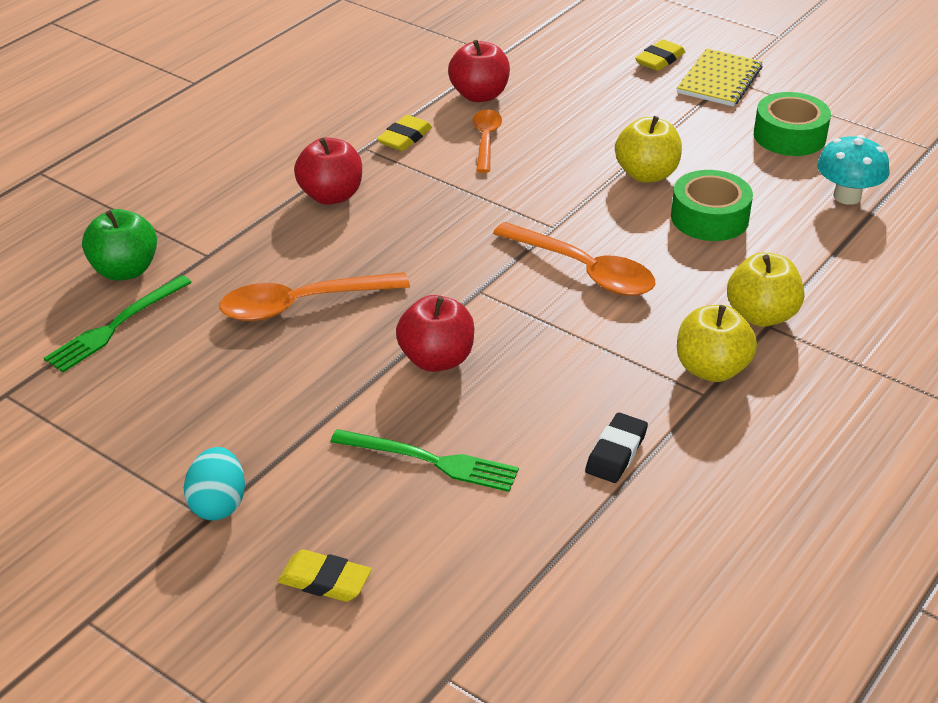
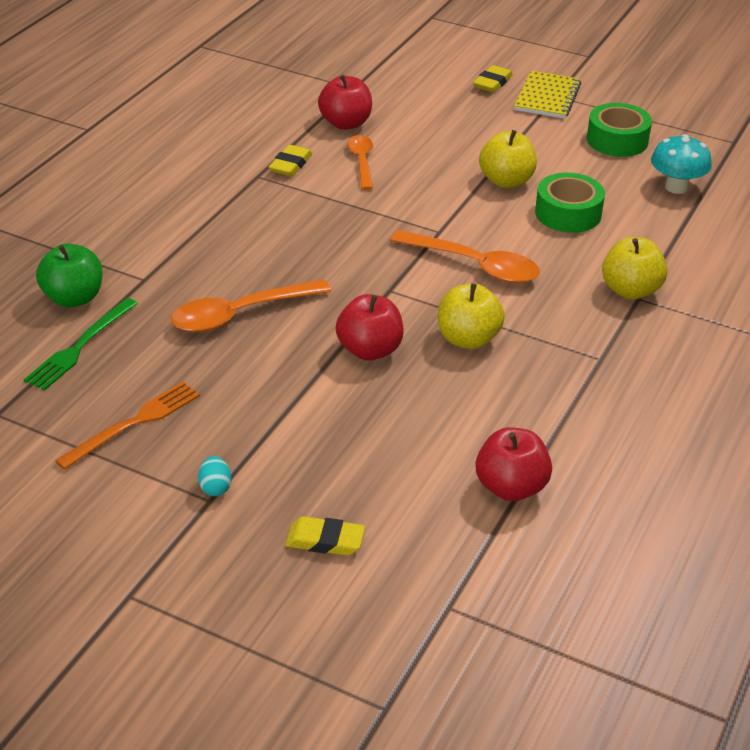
camera: 10 degrees left, 0 degrees up
(149, 420) = (134, 423): none -> orange fork
(218, 504) = (215, 487): turquoise egg -> turquoise egg, size x0.64
(331, 196) = (239, 219): red apple -> red apple (511, 487)
(430, 461) = (387, 434): green fork -> none
(616, 452) = (540, 412): black eraser -> none
(711, 369) = (601, 338): yellow apple -> yellow apple (468, 339)

